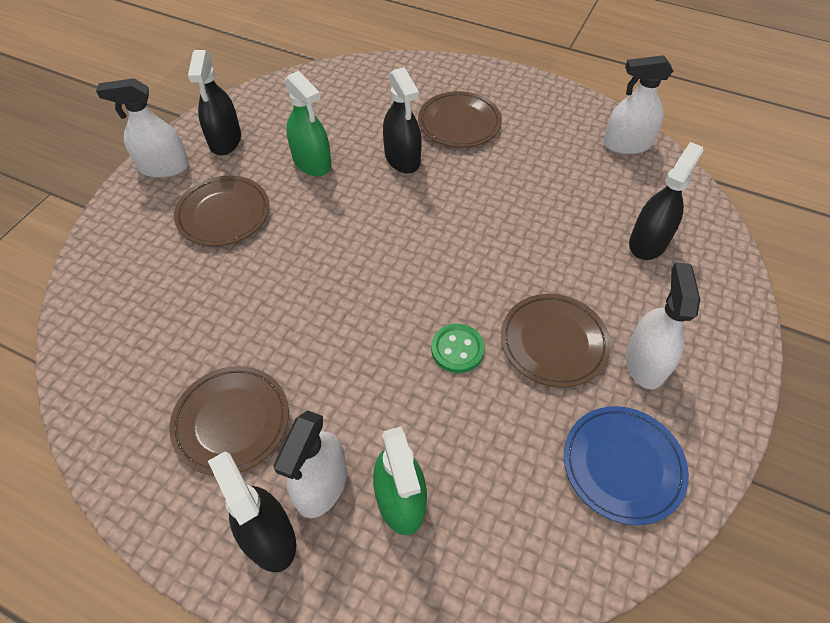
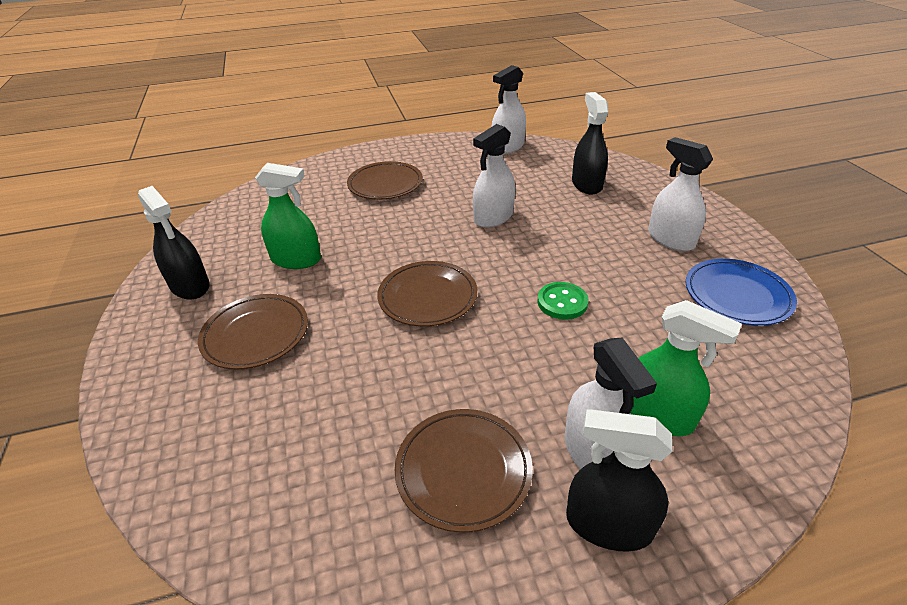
camera: 40 degrees left, 15 degrees down
(164, 167) = (144, 336): white spray bottle -> white spray bottle (493, 217)
(402, 158) = (369, 222): black spray bottle -> none
(553, 342) = (611, 261): brown plate -> brown plate (427, 297)

